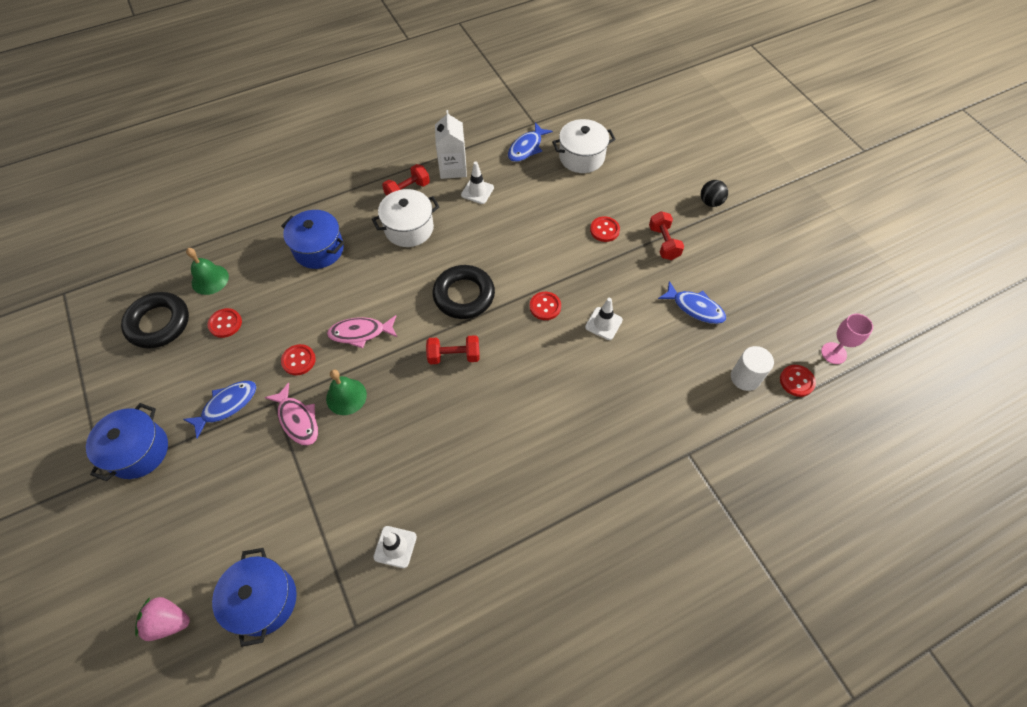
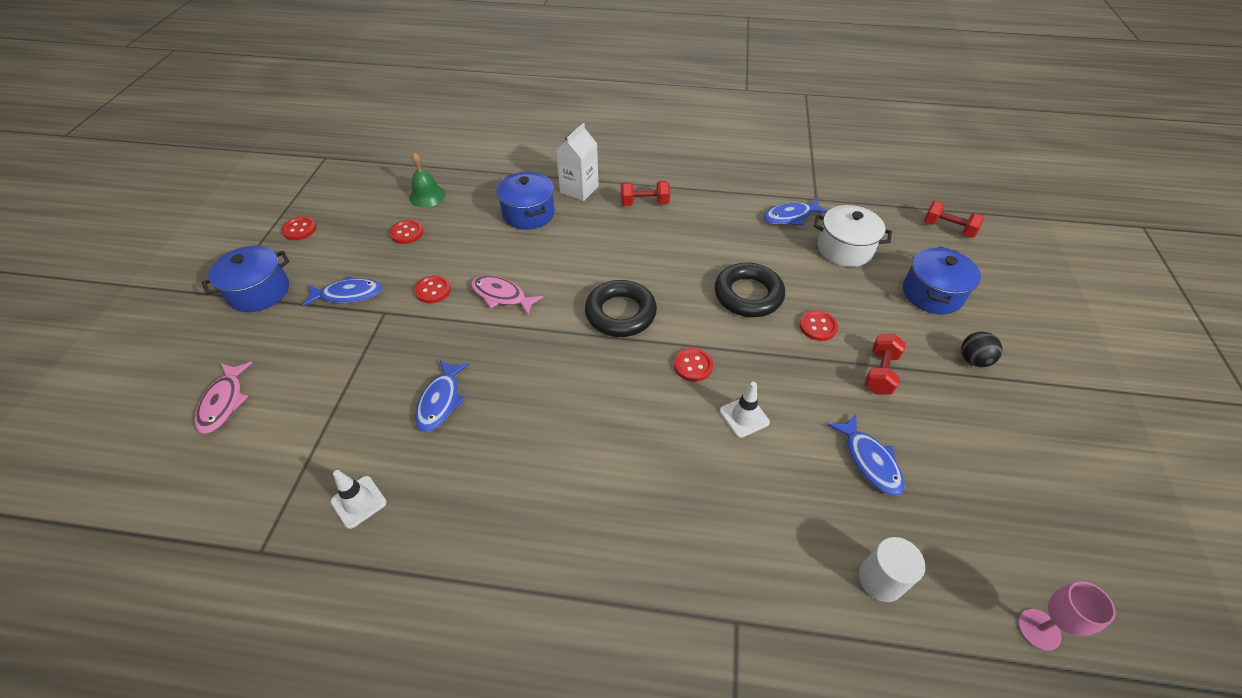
camera: 35 degrees right, 10 degrees down
(159, 323) = (363, 209): black ring -> black ring (748, 295)
(169, 621) = (145, 437): pink strawberry -> none
(263, 600) = (220, 471): blue pot -> blue pot (932, 294)
(297, 419) = (387, 337): pink fish -> pink fish (224, 402)
(346, 396) = (442, 341): green bell -> none
(388, 441) = (441, 401): none -> blue fish
(409, 228) = (619, 233): white pot -> none
(453, 168) = (702, 203): white carton -> white carton (579, 189)
(454, 356) = (565, 361): red dumbbell -> red dumbbell (948, 228)
(477, 191) = (709, 232): white traffic cone -> none
(796, 381) = (954, 630): red button -> red button (299, 229)

